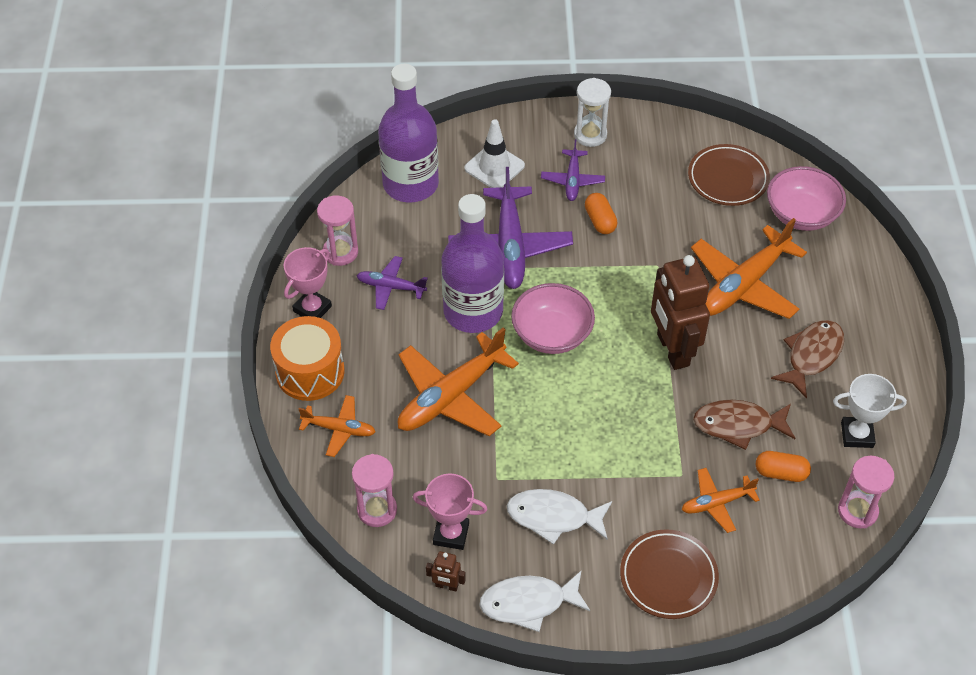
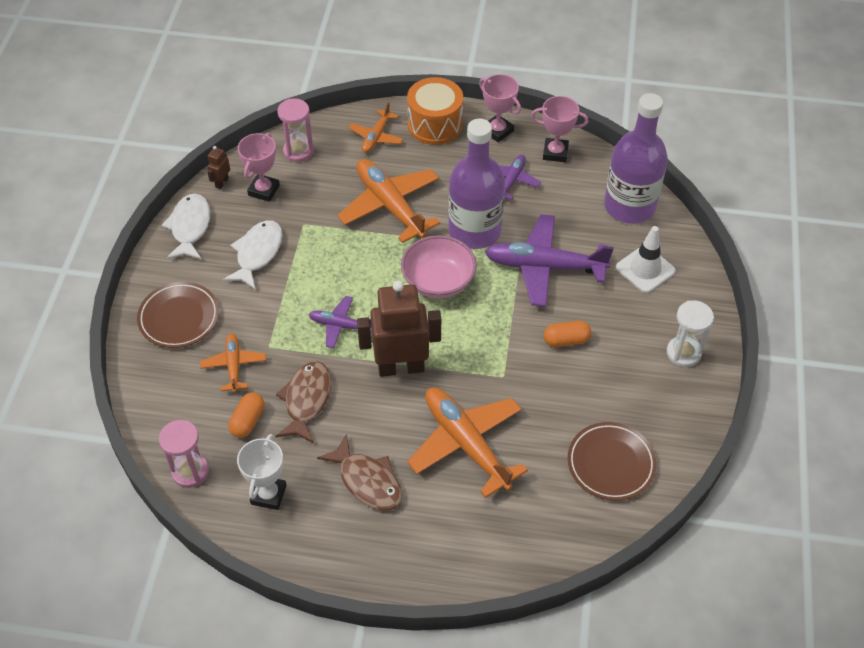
camera: 100 degrees right, 0 degrees up
(340, 252) = (555, 153): pink hourglass -> pink trophy
(572, 180) = (622, 327): purple plane -> purple plane (341, 326)
(801, 214) = (551, 521): pink bowl -> none

